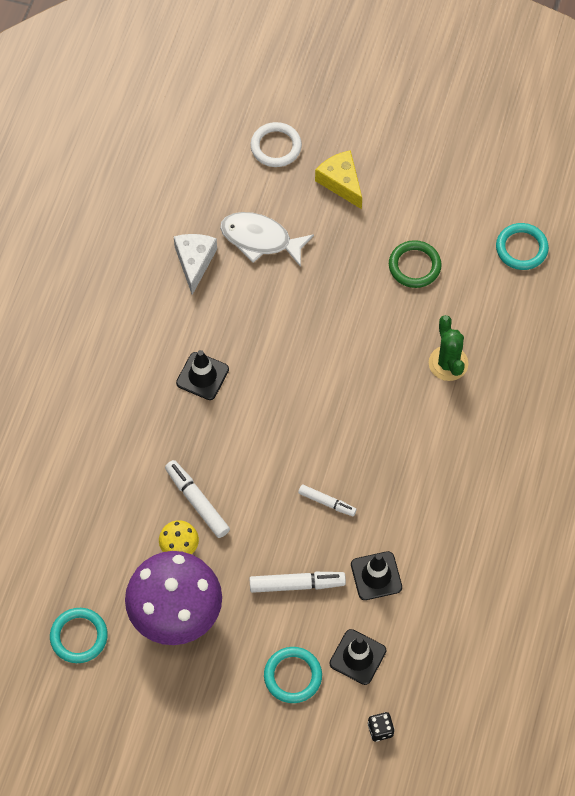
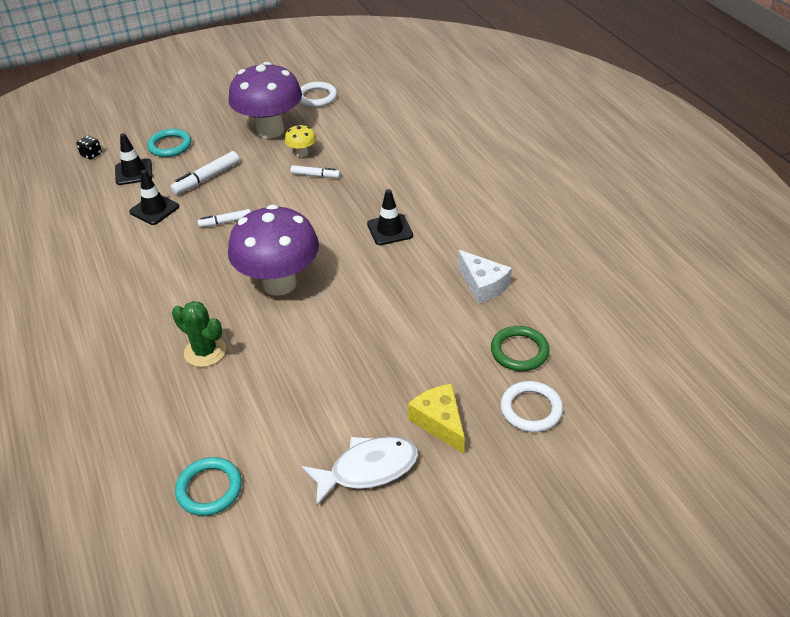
camera: 140 degrees right, 20 degrees down
(79, 636) = (317, 97): turquoise ring -> white ring
(197, 502) = (315, 175): white marker -> white marker, size x0.65
(260, 239) = (453, 332): white fish -> white fish (368, 469)
(341, 182) = (440, 422): yellow cheese -> yellow cheese turned 135 degrees counterclockwise
(341, 388) = (279, 283): none -> purple mushroom
(414, 266) = (302, 402): green ring -> green ring (519, 351)

